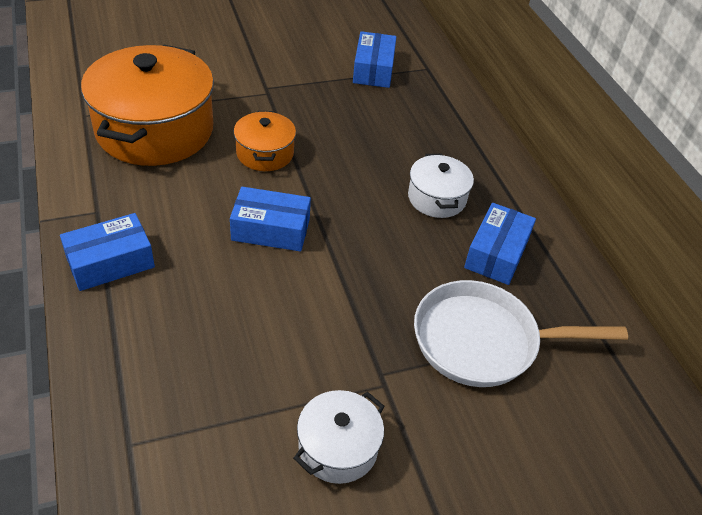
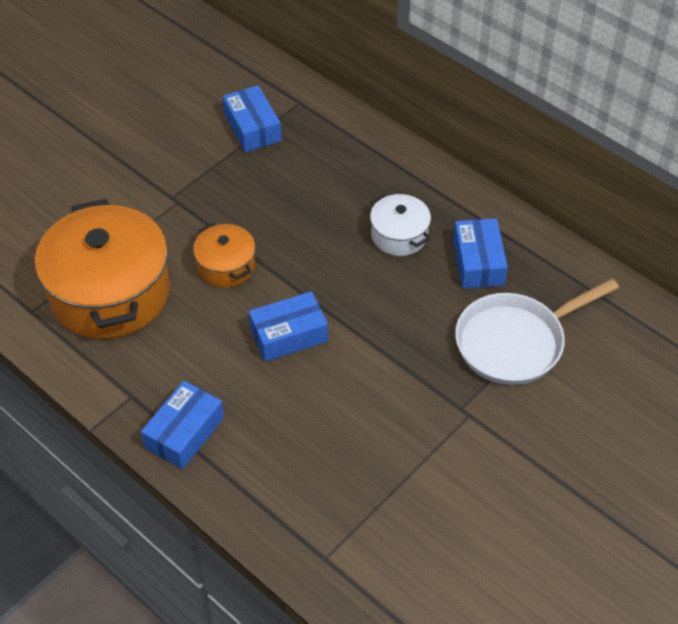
camera: 25 degrees left, 5 degrees up
(338, 448) = (470, 477): white pot -> none

